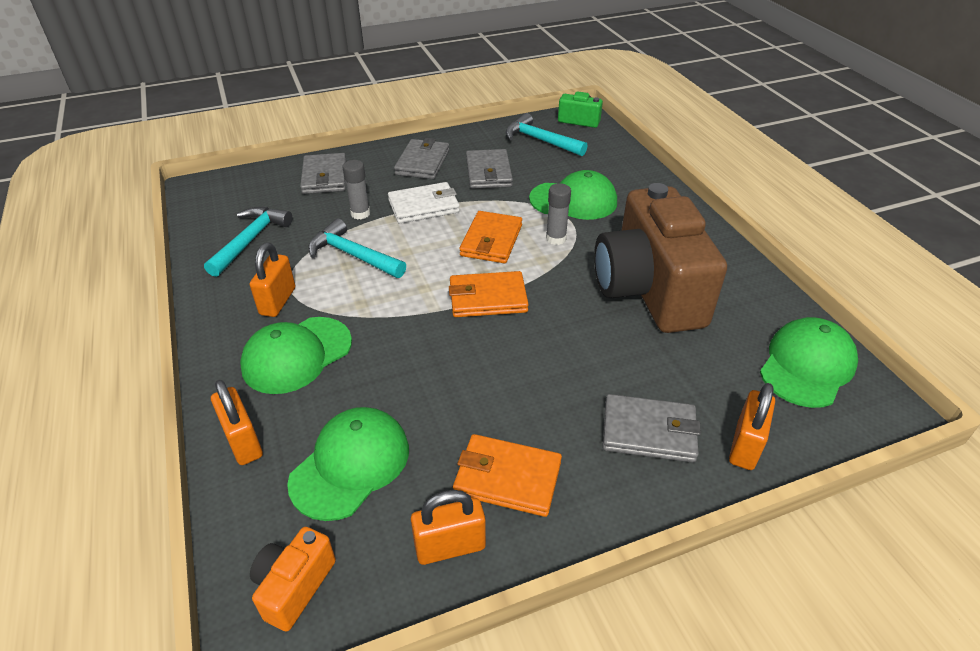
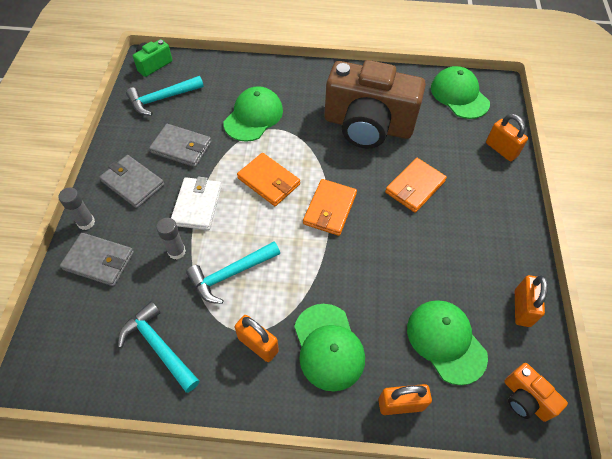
camera: 65 degrees left, 15 degrees up
(507, 478) = (485, 262): orange wallet -> orange wallet (415, 187)
(556, 238) = (289, 145): grey glue stick -> grey glue stick (86, 222)
(649, 431) = (477, 183): grey wallet -> none

